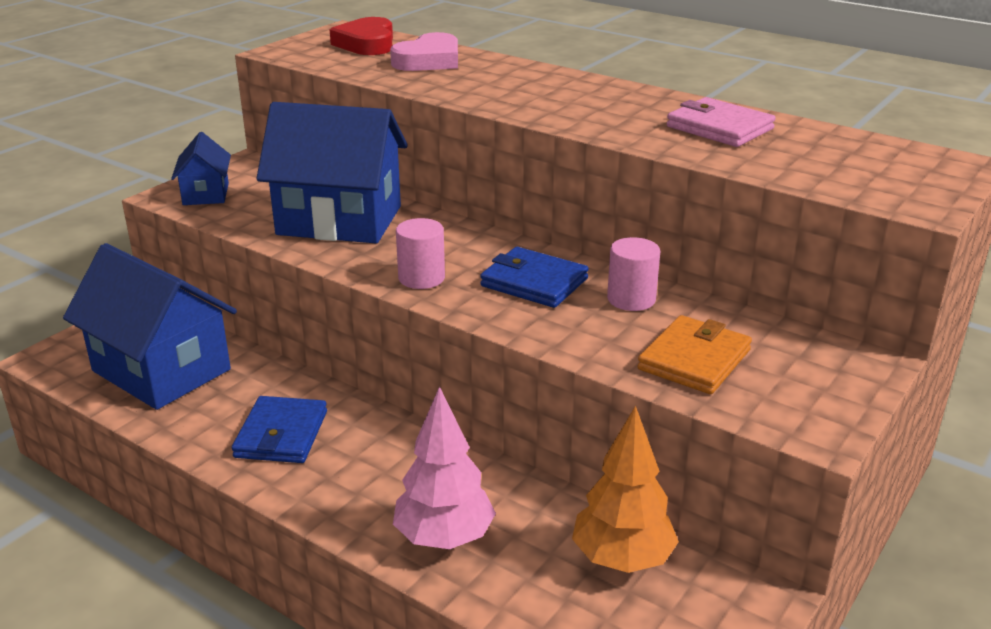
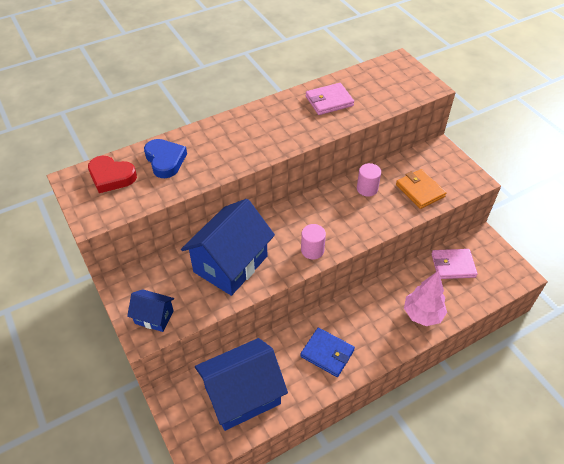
camera: 65 degrees left, 20 degrees up
(429, 60) = (165, 160): pink heart -> blue heart
(534, 282) = (337, 213): blue wallet -> none
(622, 559) = (453, 265): orange tree -> pink wallet

